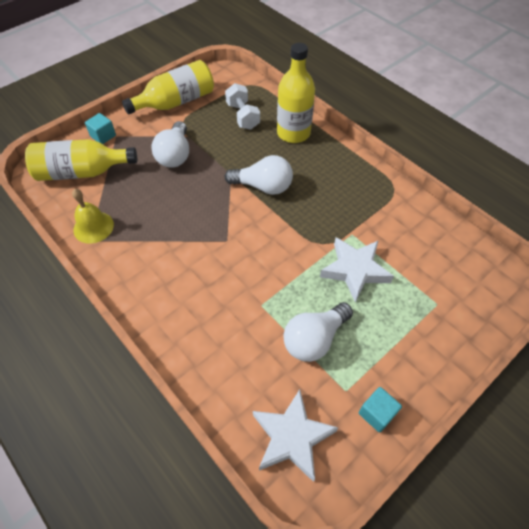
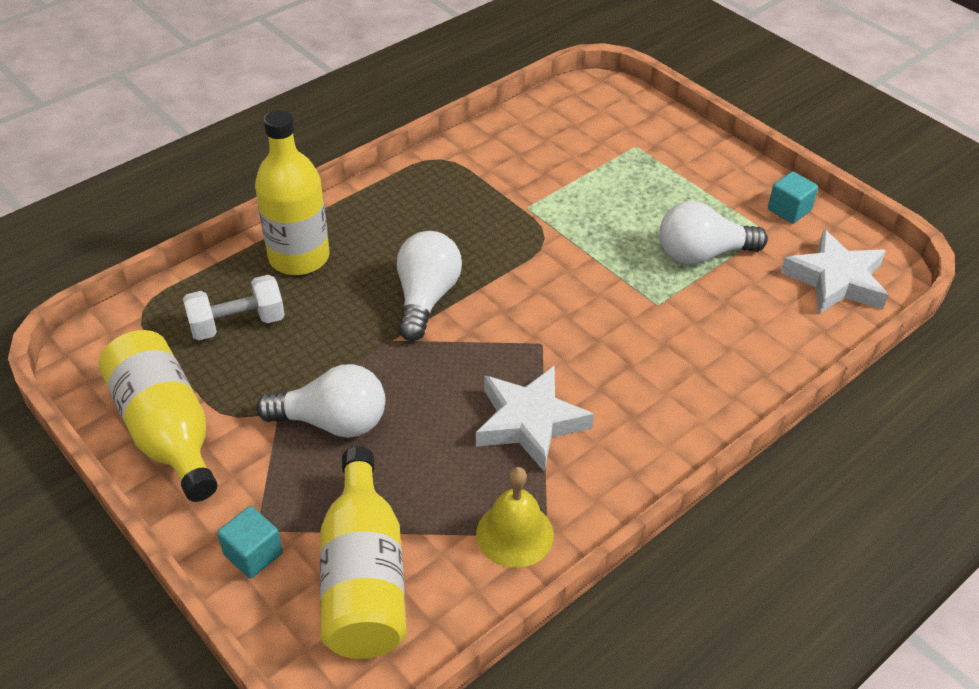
camera: 90 degrees left, 10 degrees down
(314, 339) = (702, 254): white light bulb -> white light bulb turned 120 degrees clockwise
(355, 270) = (590, 210): white star -> white star (530, 422)

